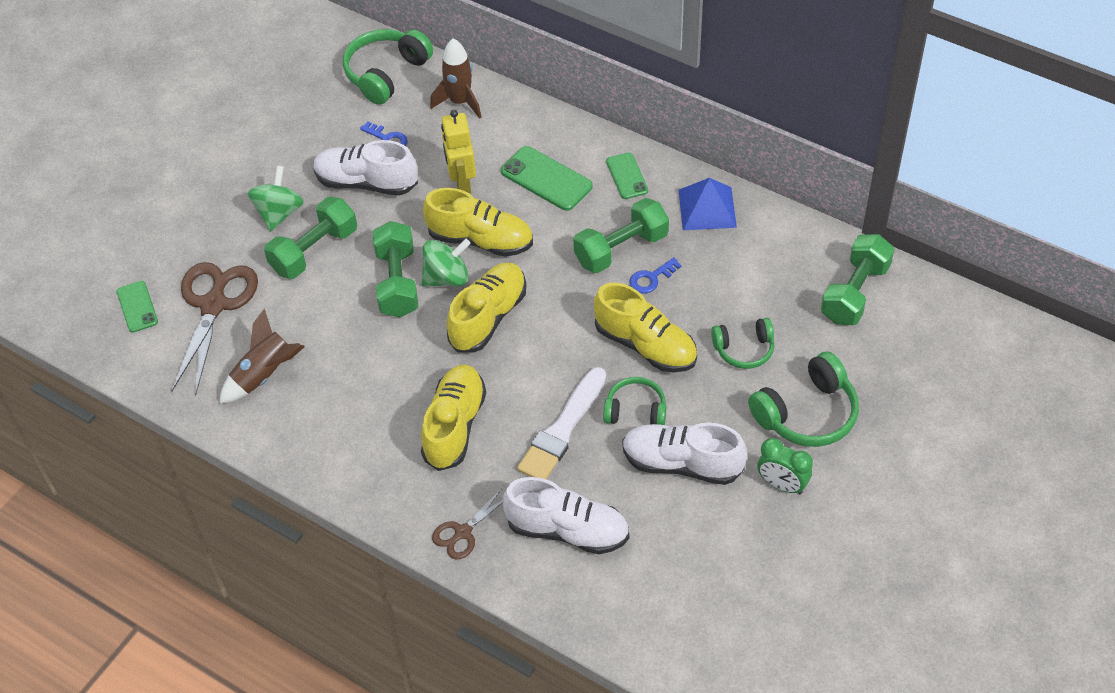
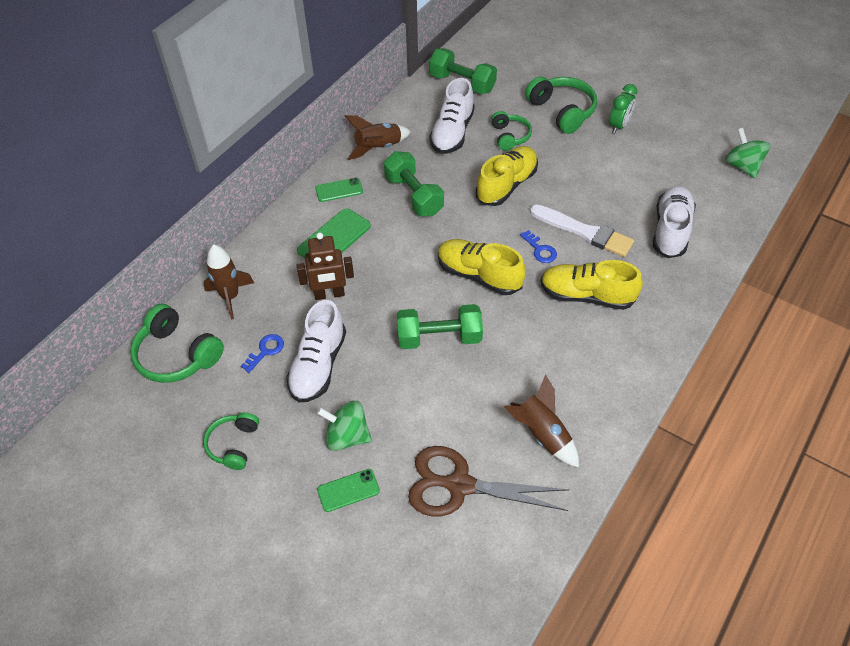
camera: 90 degrees left, 0 degrees up
(137, 307) = (459, 559): green phone -> green phone (348, 490)
(314, 251) = (398, 403): green dumbbell -> none
(447, 278) = (436, 303): green spinning top -> green spinning top (742, 166)
(462, 183) = (329, 294): yellow robot -> brown robot
(462, 533) = (682, 289): brown scissors -> none
(481, 240) = (396, 281): yellow shoe -> none
(635, 410) = (565, 192): green headphones -> green headphones (233, 444)
(651, 278) = (444, 180): blue key -> blue key (540, 250)
(681, 464) = (608, 171): white shoe -> white shoe (452, 133)
(707, 208) = (378, 148): blue pyramid -> brown rocket

